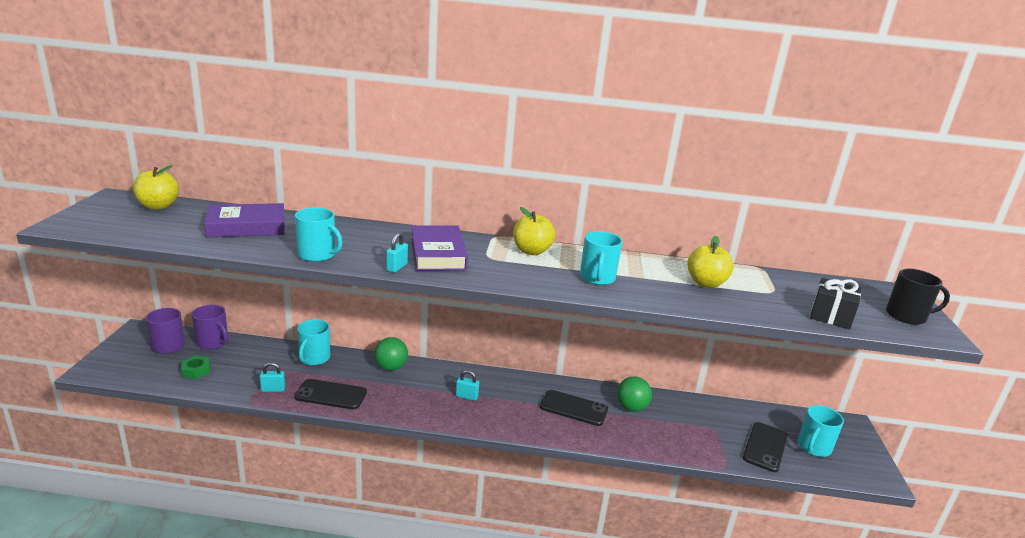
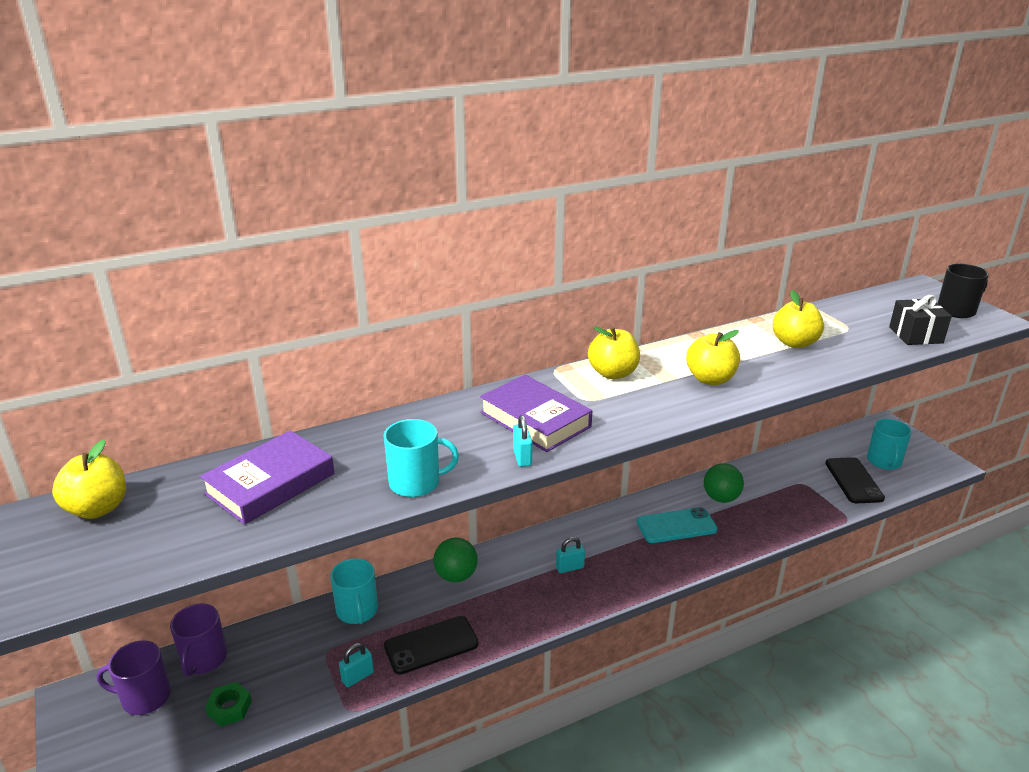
camera: 30 degrees left, 5 degrees up
(213, 343) = (204, 659): purple mug -> purple mug turned 90 degrees clockwise
(573, 408) = (676, 526): black phone -> turquoise phone
(597, 278) = (710, 379): turquoise mug -> yellow apple

